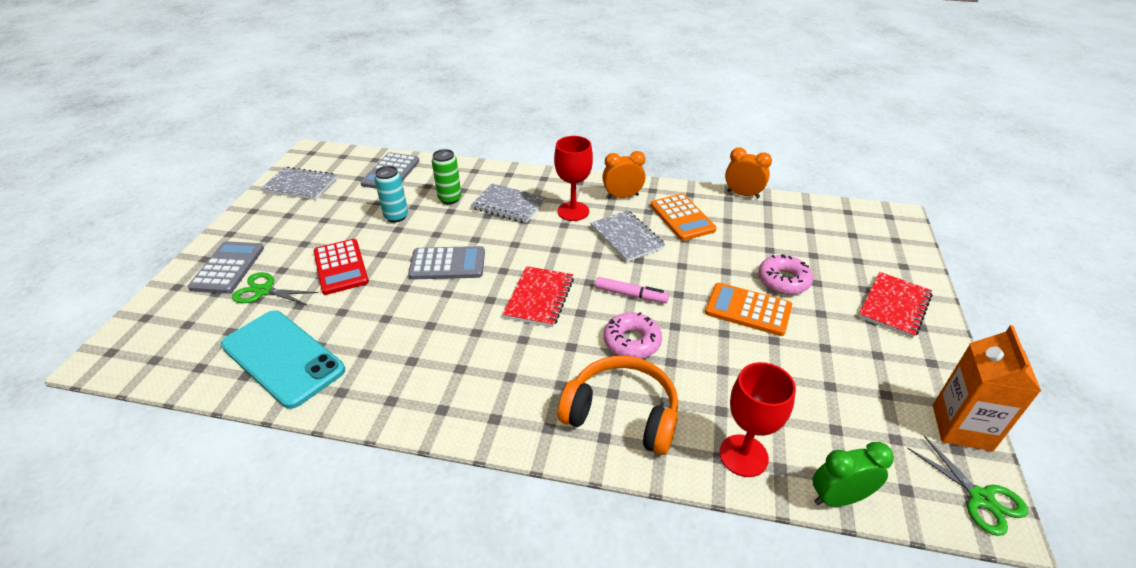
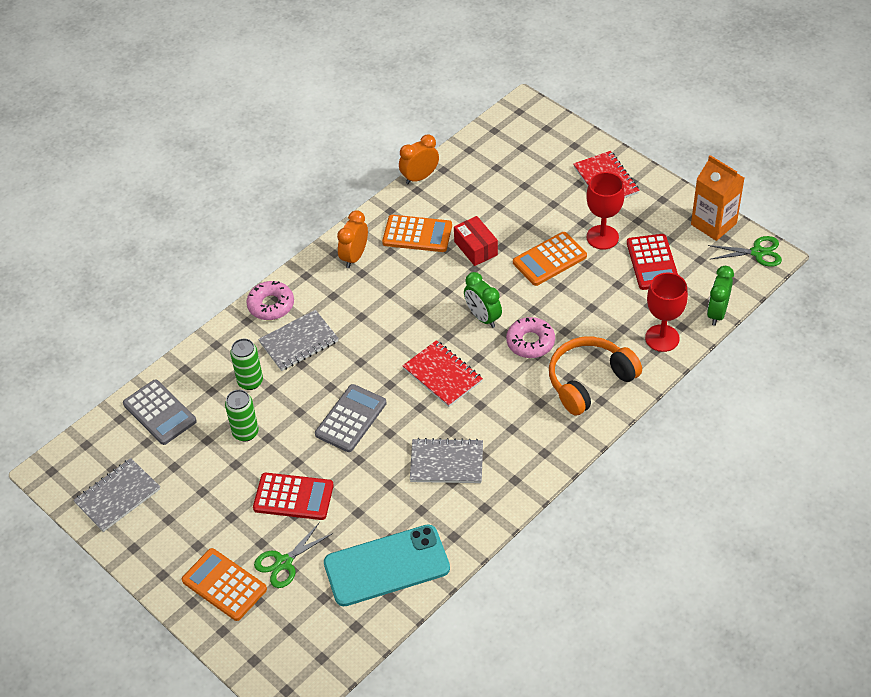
camera: 55 degrees left, 10 degrees up
(228, 268) = (224, 585): grey calculator -> orange calculator
(396, 216) = (245, 432): turquoise can -> green can
(573, 211) = (347, 301): red goblet -> red goblet (602, 237)
(626, 237) = (413, 284): grey notebook -> grey notebook (446, 463)
(631, 295) = (483, 317): pink marker -> green clock
(705, 256) = (476, 248): none -> red box
(783, 280) = (537, 220): pink donut -> pink donut (271, 305)
(838, 394) = (652, 262): none -> red calculator

